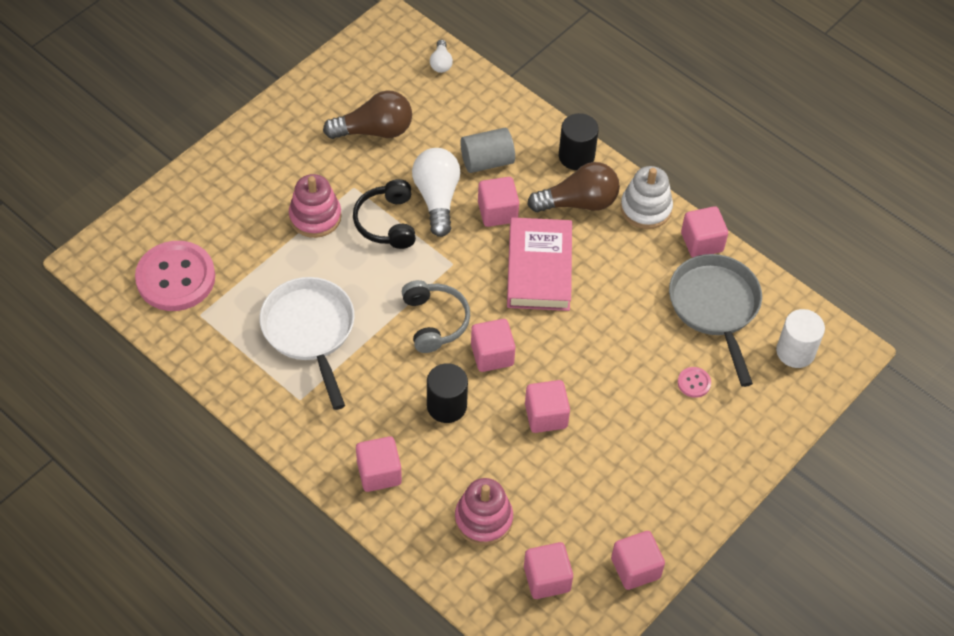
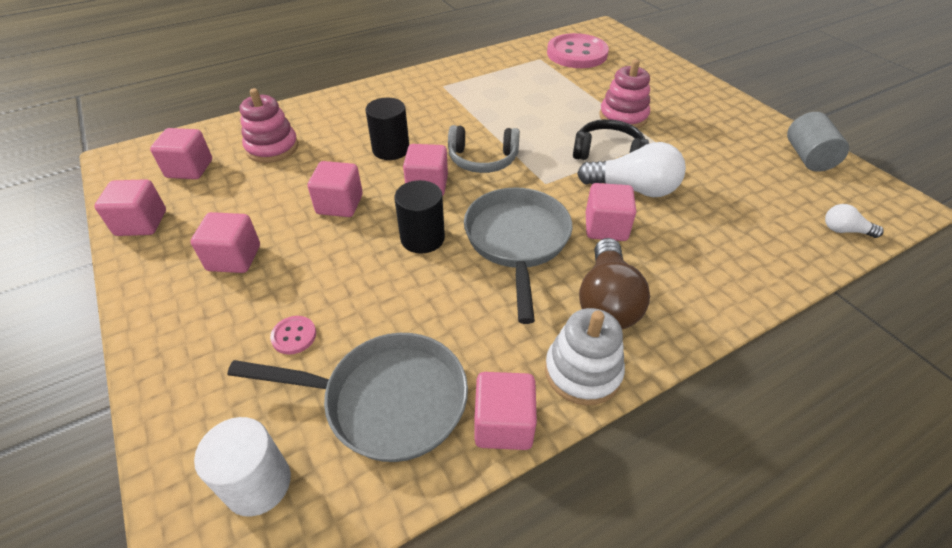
camera: 110 degrees right, 10 degrees down
(310, 331) = (503, 98): white pan -> none
(374, 130) = (730, 165): brown light bulb -> none
(379, 473) = (355, 108): pink cube -> pink cube (234, 258)
(487, 161) = (683, 235): grey cylinder -> grey cylinder (808, 157)
(539, 269) = (517, 241): pink book -> grey pan
(576, 156) = (687, 319): black cylinder -> black cylinder (422, 238)

